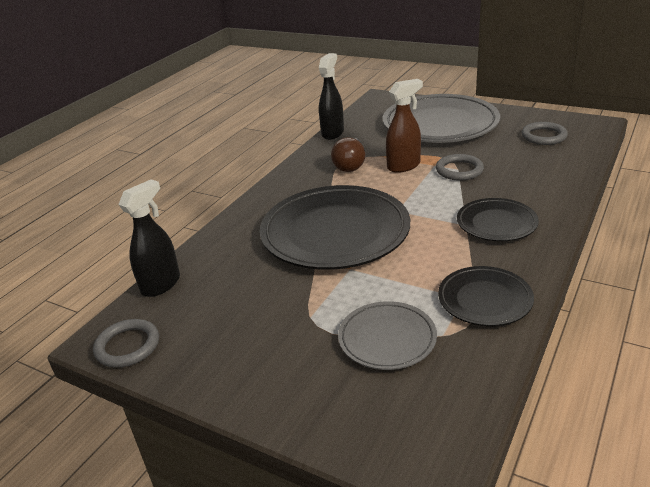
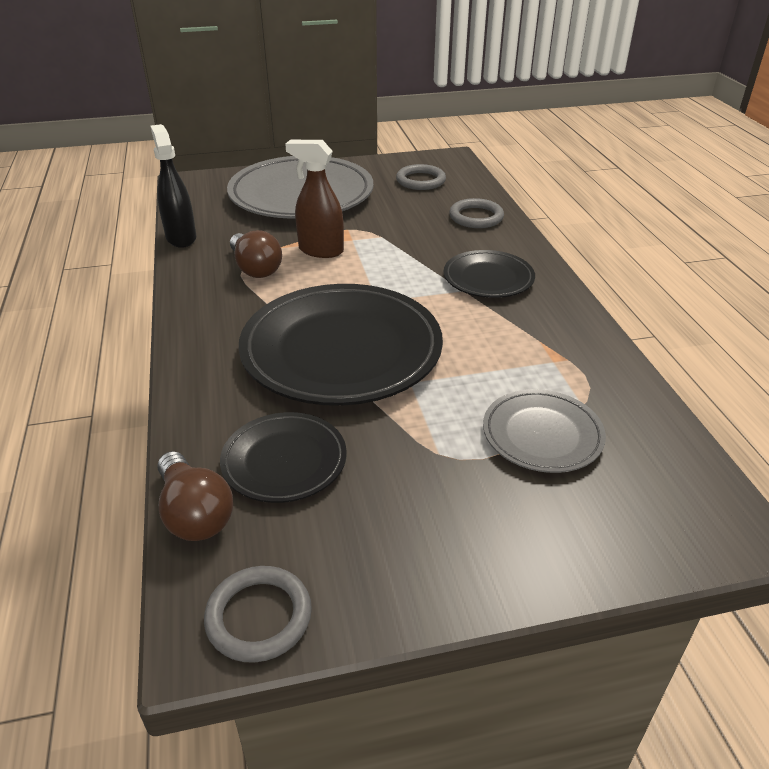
camera: 45 degrees left, 5 degrees up
(161, 284) = (194, 513): black spray bottle -> brown light bulb
(404, 166) = (320, 250): brown spray bottle -> brown spray bottle turned 90 degrees counterclockwise
(459, 170) = (384, 237): grey ring -> grey ring (476, 217)
(484, 300) = (572, 355): black plate -> black plate (284, 461)

